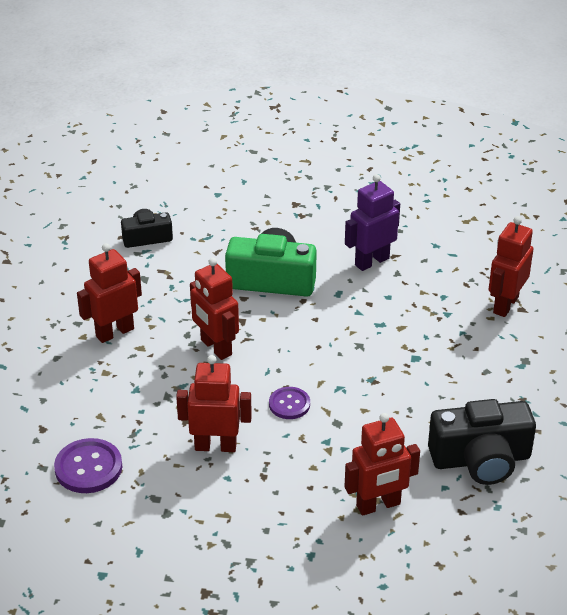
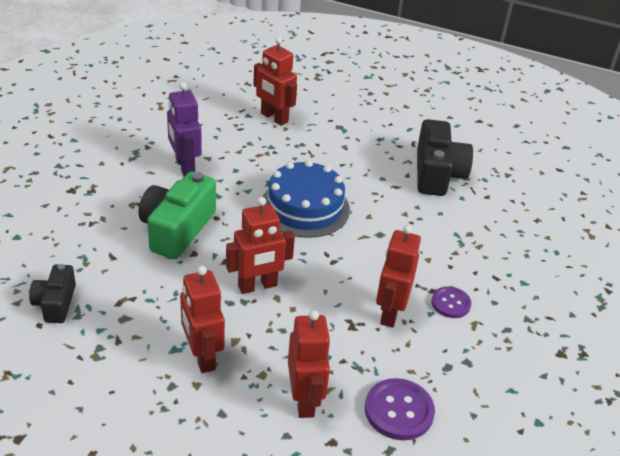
camera: 80 degrees left, 0 degrees up
(289, 404) = (350, 256): purple button -> purple button (450, 303)
(352, 358) = (305, 207): none -> blue cake
(378, 505) = (476, 234): red robot -> red robot (304, 400)

